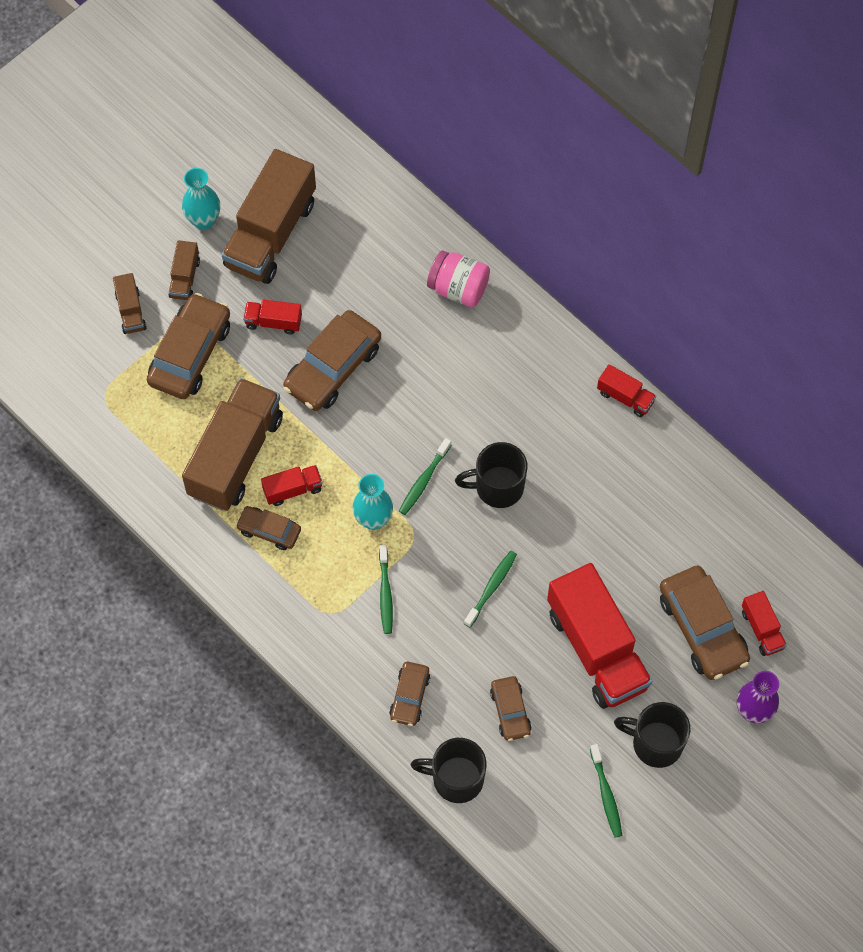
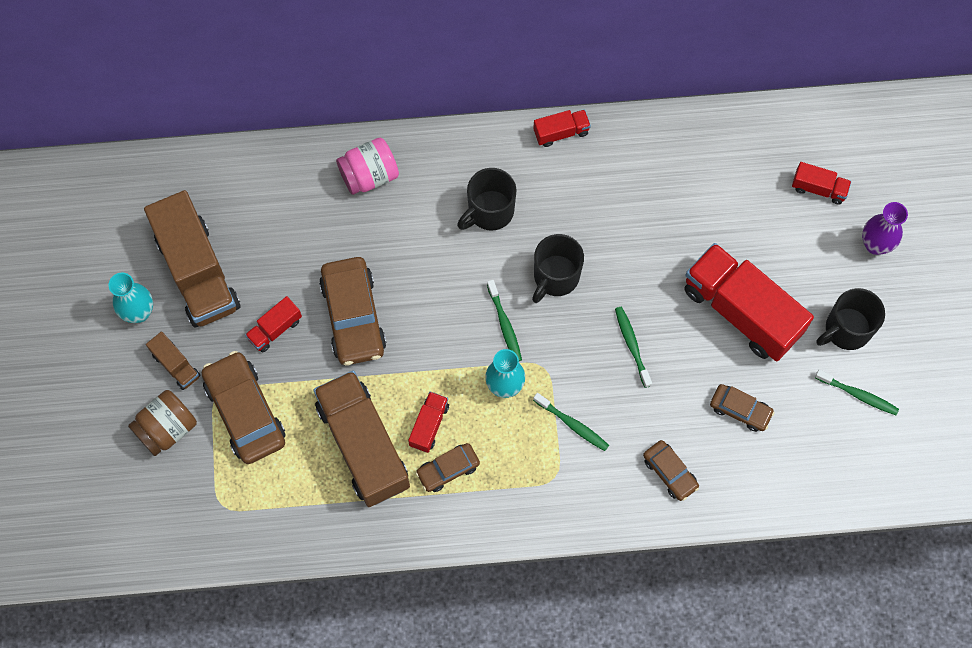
camera: 50 degrees left, 5 degrees up
(131, 311) = (167, 428): brown truck -> brown jar
(456, 779) = (761, 490): black mug -> black mug (489, 211)
(597, 649) = (741, 311): red truck -> red truck turned 150 degrees counterclockwise
(702, 628) = (785, 227): brown car -> none

